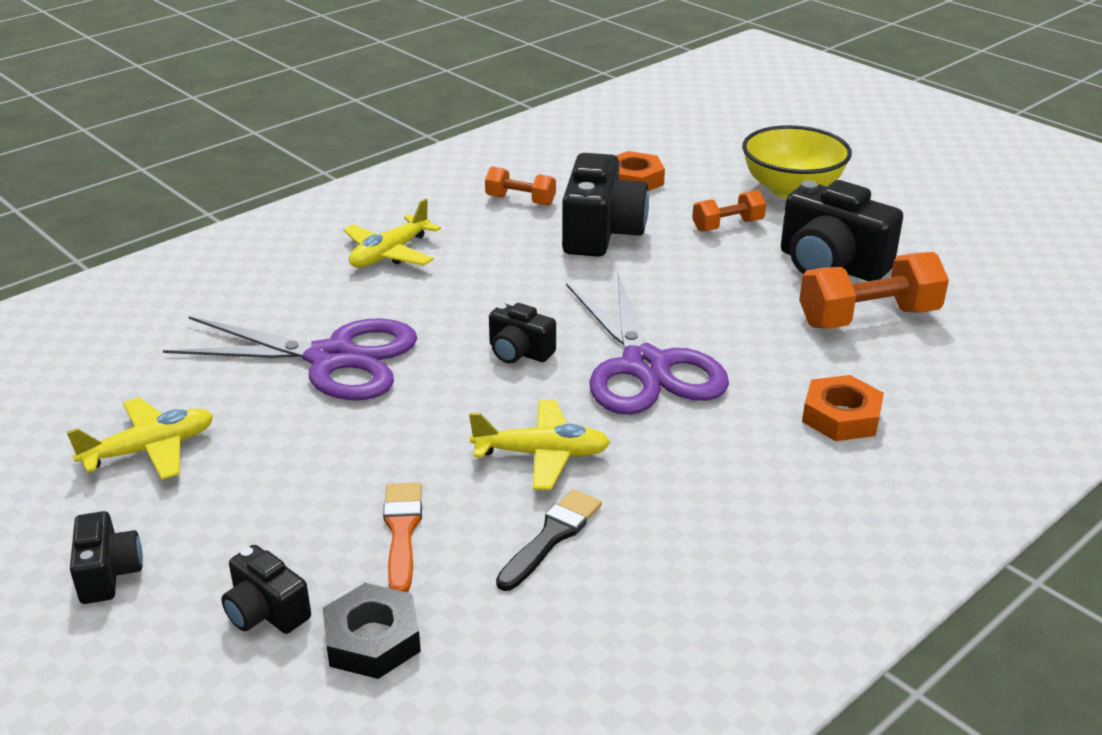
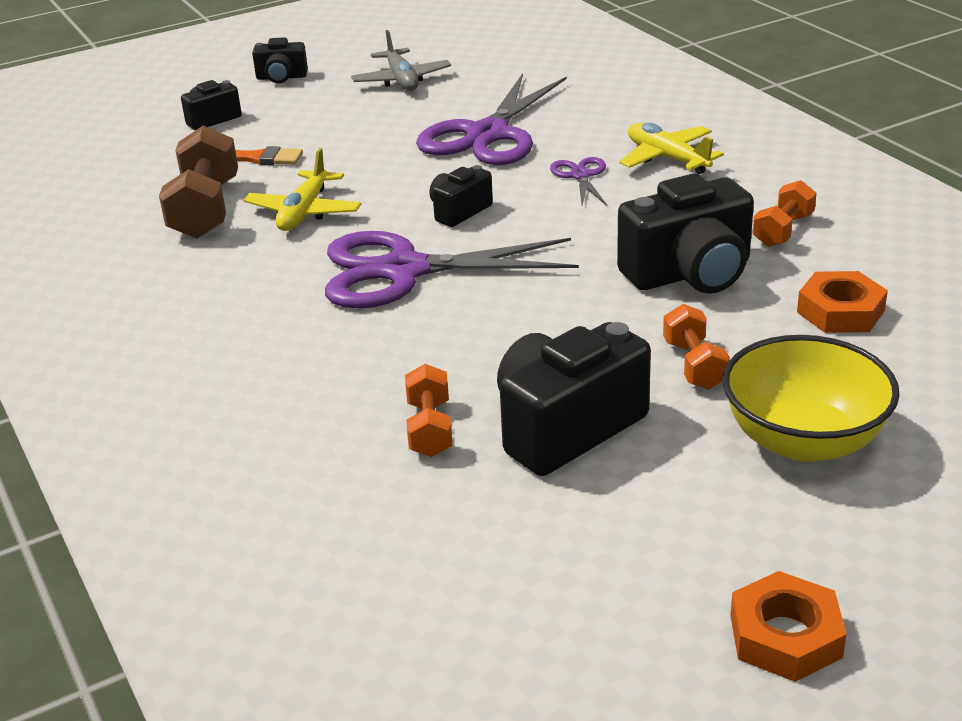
camera: 105 degrees right, 0 degrees up
(150, 449) = (401, 80): yellow plane -> grey plane
(372, 639) = (161, 148): black nut -> none
(431, 294) = (580, 176): none -> purple scissors
(551, 537) = (206, 209): black brush -> brown dumbbell
(601, 233) = (689, 273): black camera -> black camera turned 45 degrees counterclockwise
(841, 416) = (259, 367): orange nut -> orange nut (785, 636)
(868, 318) = (430, 429): orange dumbbell -> orange dumbbell, size x0.58

